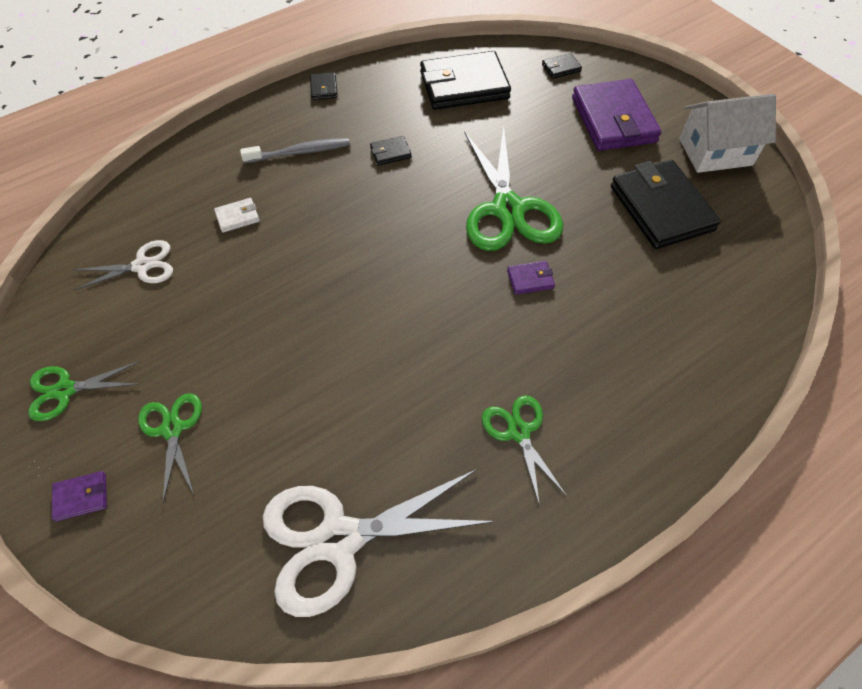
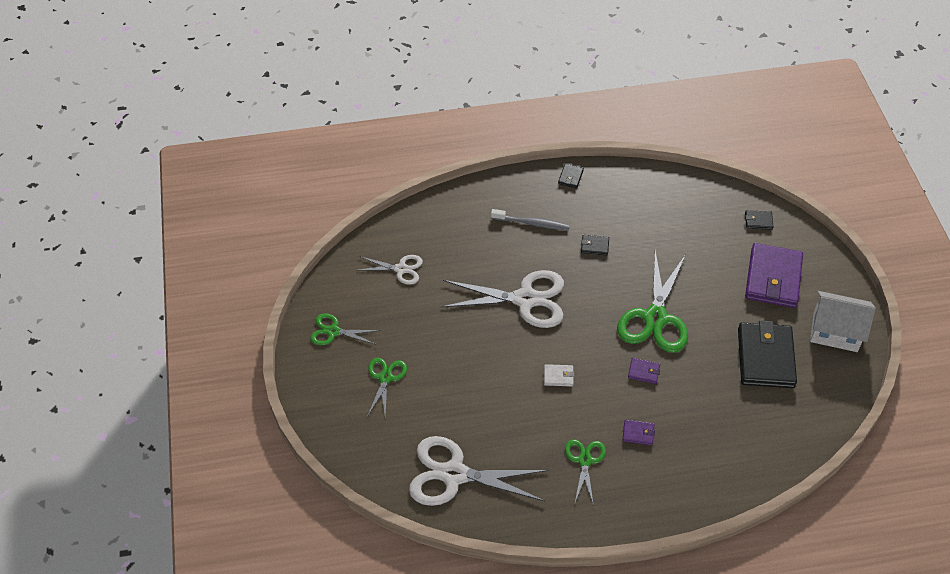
camera: 25 degrees right, 5 degrees down
(81, 497) = (325, 395): purple wallet -> purple wallet (638, 433)
(237, 217) = (472, 257): white wallet -> white wallet (558, 376)
(332, 245) = (525, 299): none -> white scissors
(464, 85) = (675, 210): black wallet -> none

